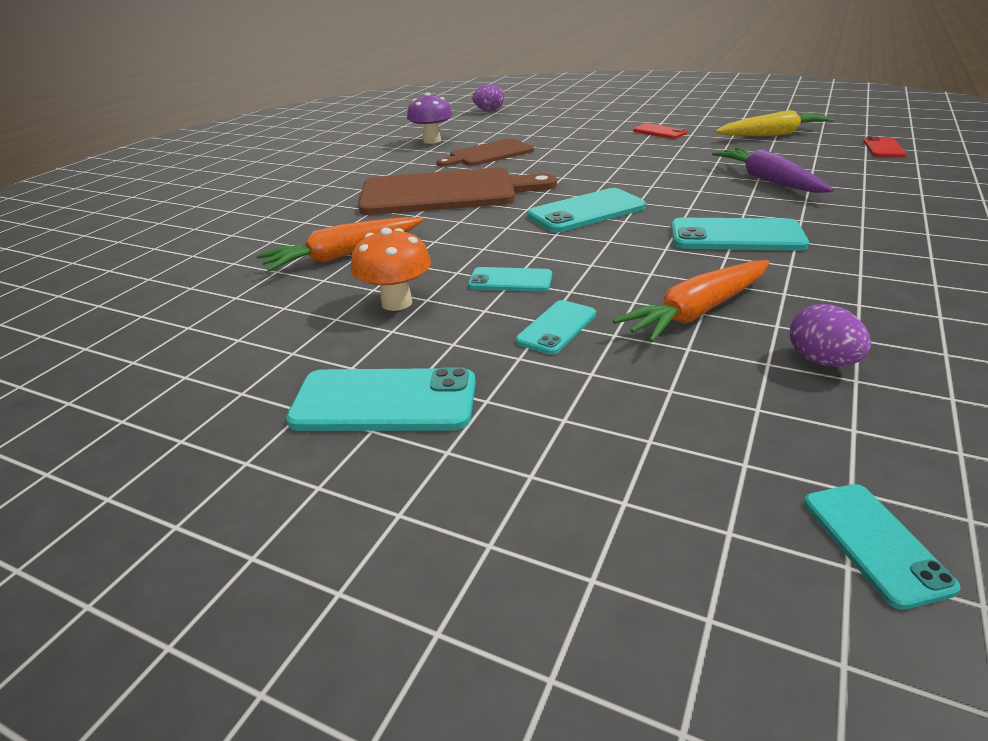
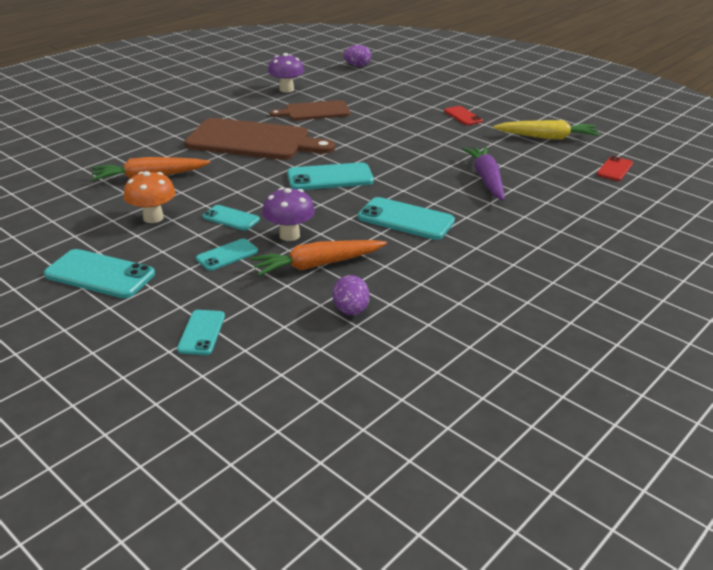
camera: 15 degrees right, 0 degrees up
(614, 284) = (289, 235): none -> purple mushroom
(875, 543) = (261, 397): turquoise phone -> turquoise phone (201, 332)

